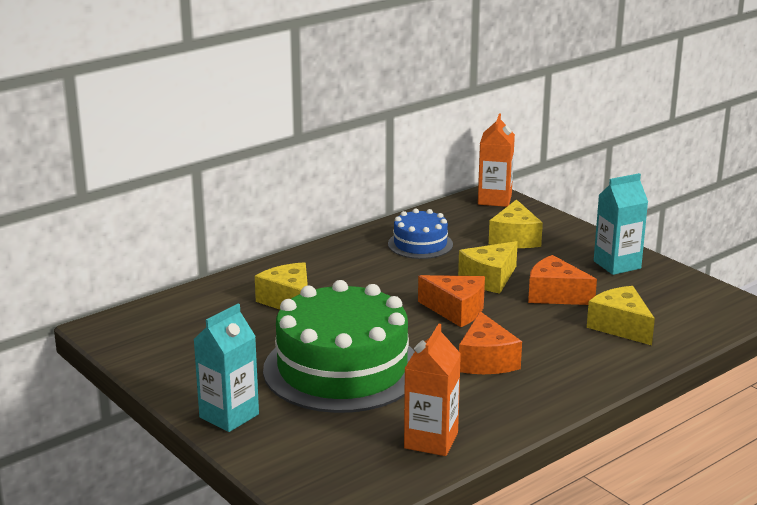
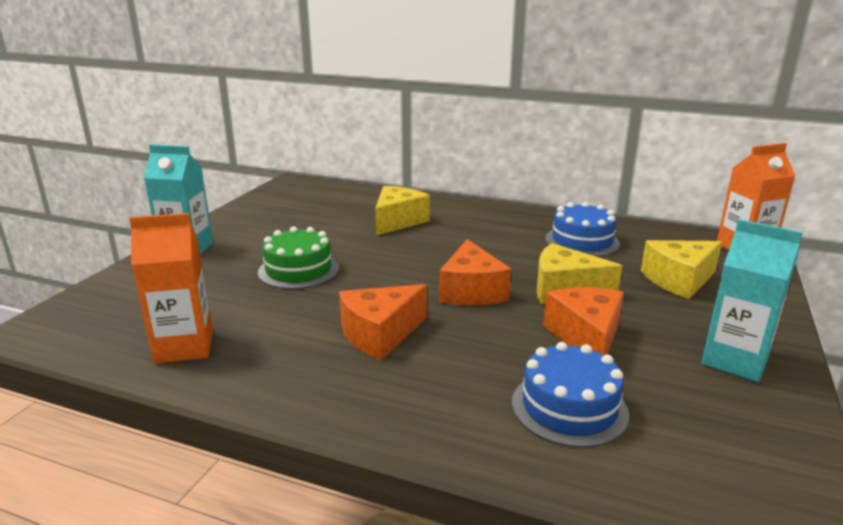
camera: 60 degrees right, 0 degrees up
(342, 369) = (298, 270): green cake -> green cake, size x0.49
(620, 326) = (569, 407): yellow cheese -> blue cake

